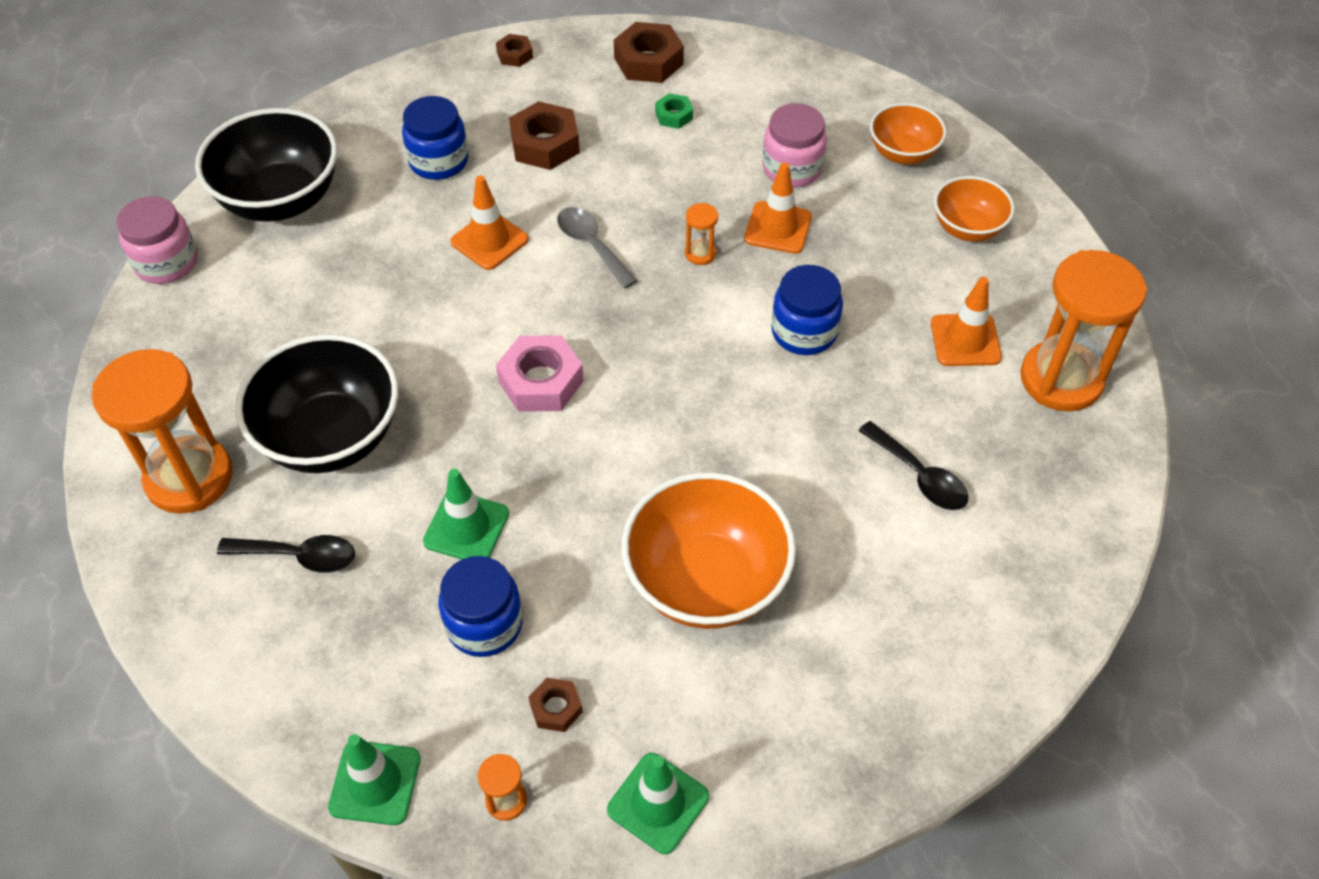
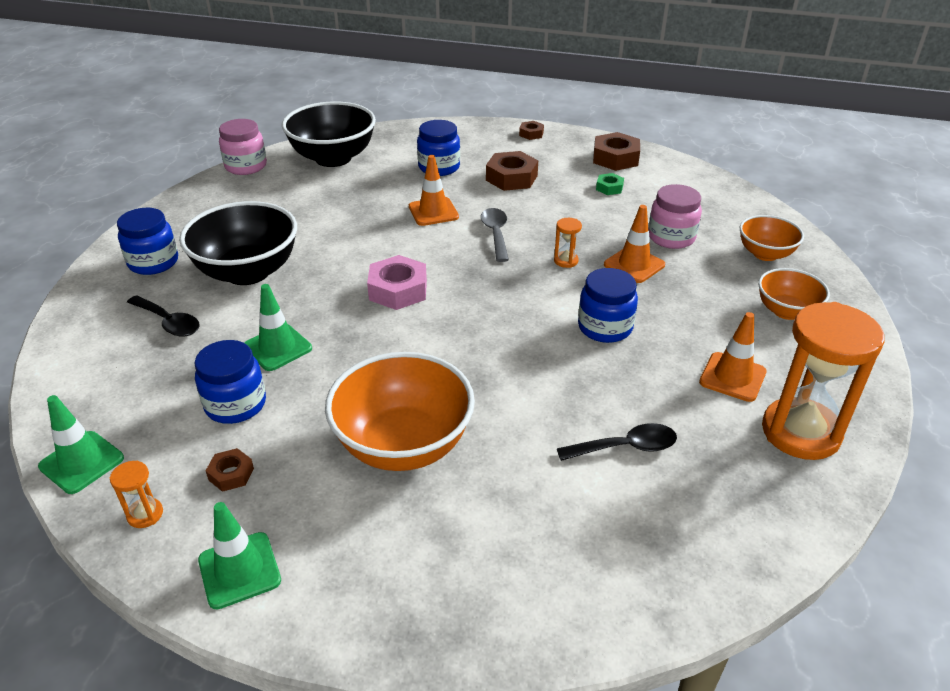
camera: 30 degrees right, 15 degrees down
(189, 478) = (153, 262): orange hourglass -> blue jar
(919, 475) = (625, 447): black spoon -> black spoon turned 90 degrees counterclockwise

